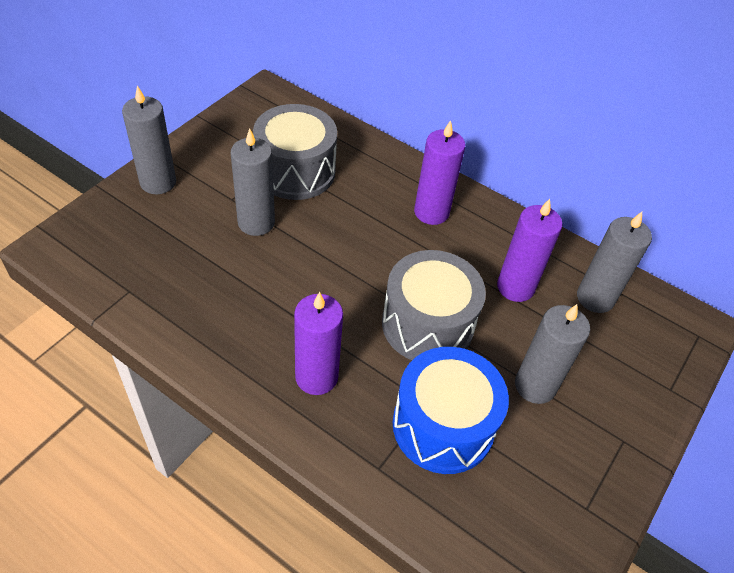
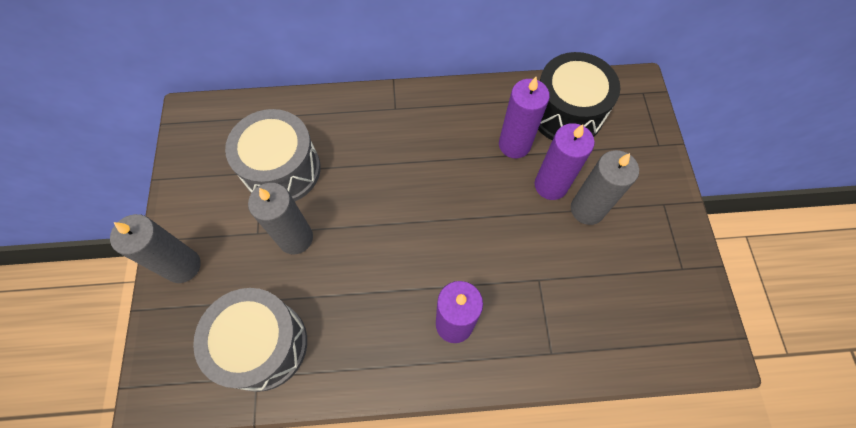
camera: 35 degrees left, 15 degrees up
(427, 324) = (486, 220): grey drum -> grey drum (263, 345)
(431, 212) = (410, 128): purple candle -> purple candle (550, 185)
(443, 425) = (561, 287): blue drum -> none
(595, 298) = (566, 113): grey candle -> black drum

